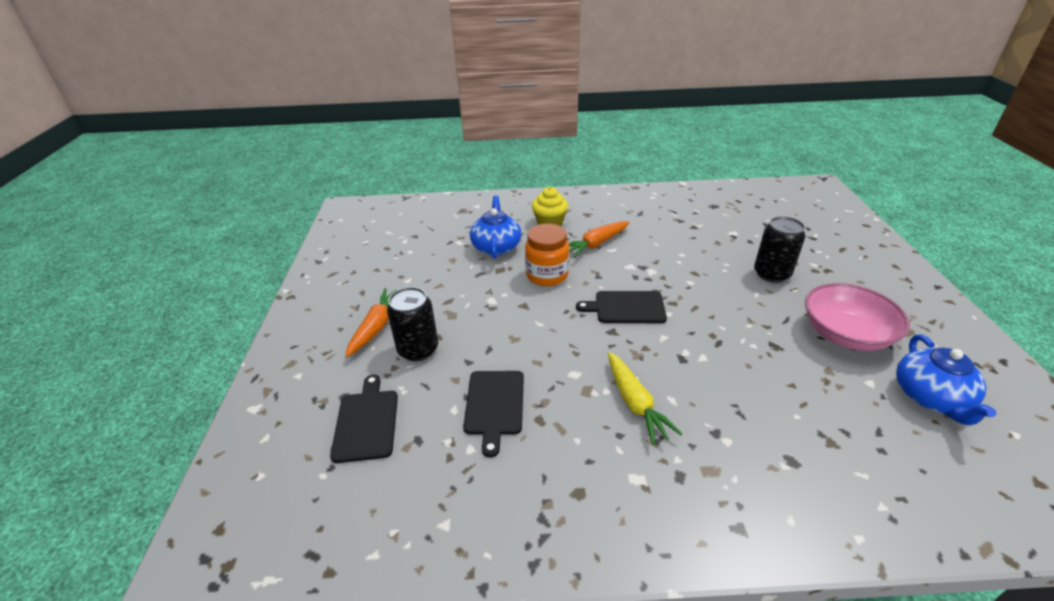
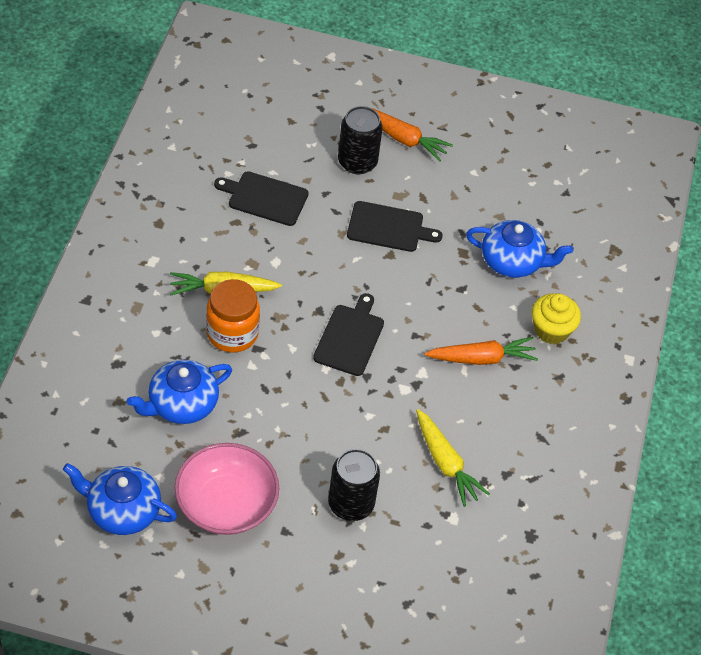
camera: 100 degrees right, 15 degrees up
(366, 422) = (284, 118): black cutting board -> black cutting board (388, 227)
(547, 275) = (435, 290): orange jar -> orange jar (232, 333)
(596, 244) = (481, 358): orange carrot -> orange carrot turned 105 degrees clockwise
(696, 243) = (445, 463): none -> yellow carrot
(787, 392) = (182, 404): none -> blue teapot

